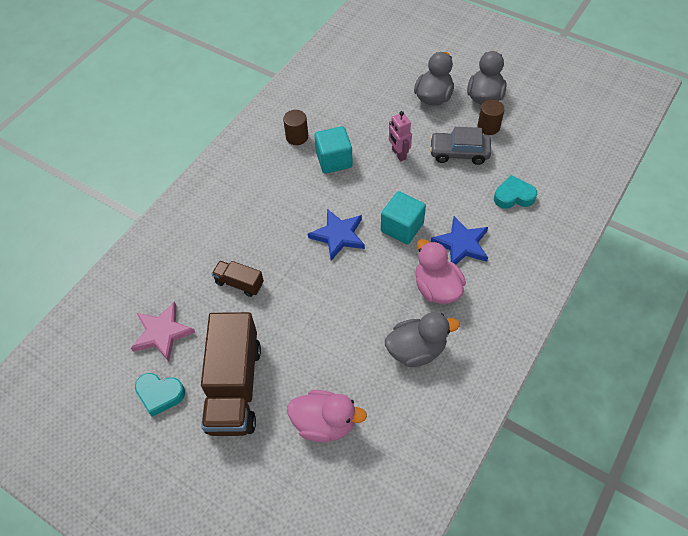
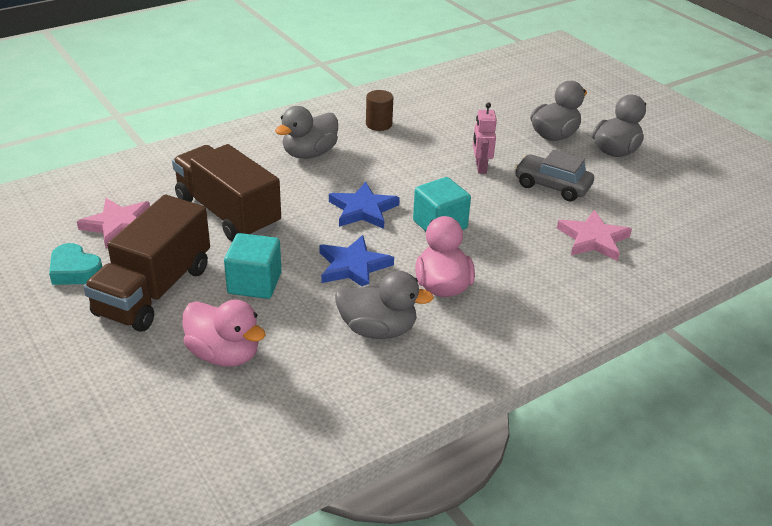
camera: 20 degrees right, 20 degrees down
(239, 283) = (228, 213): brown truck -> brown truck, size x2.11
(262, 191) = (309, 153): none -> grey duck
(334, 160) = (404, 152): turquoise cube -> turquoise cube (254, 283)
(461, 244) = (500, 259): blue star -> blue star (353, 266)
(488, 127) = (603, 175): brown cylinder -> none
(513, 196) = (593, 239): turquoise heart -> pink star

